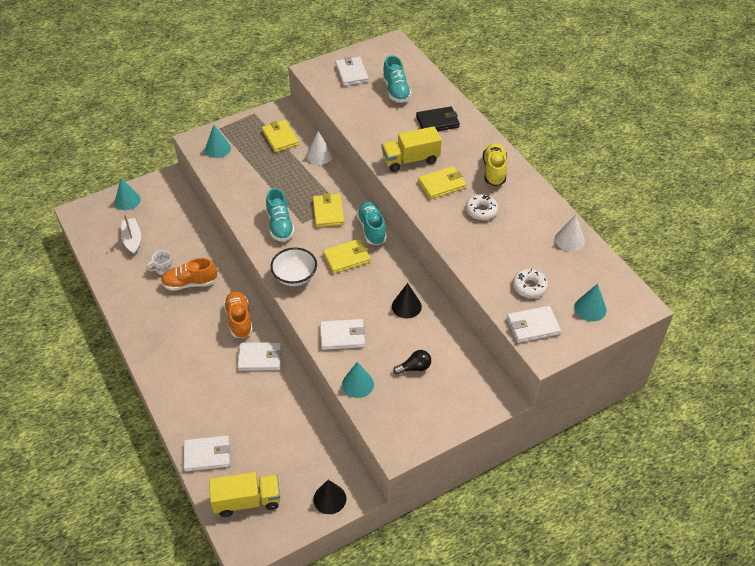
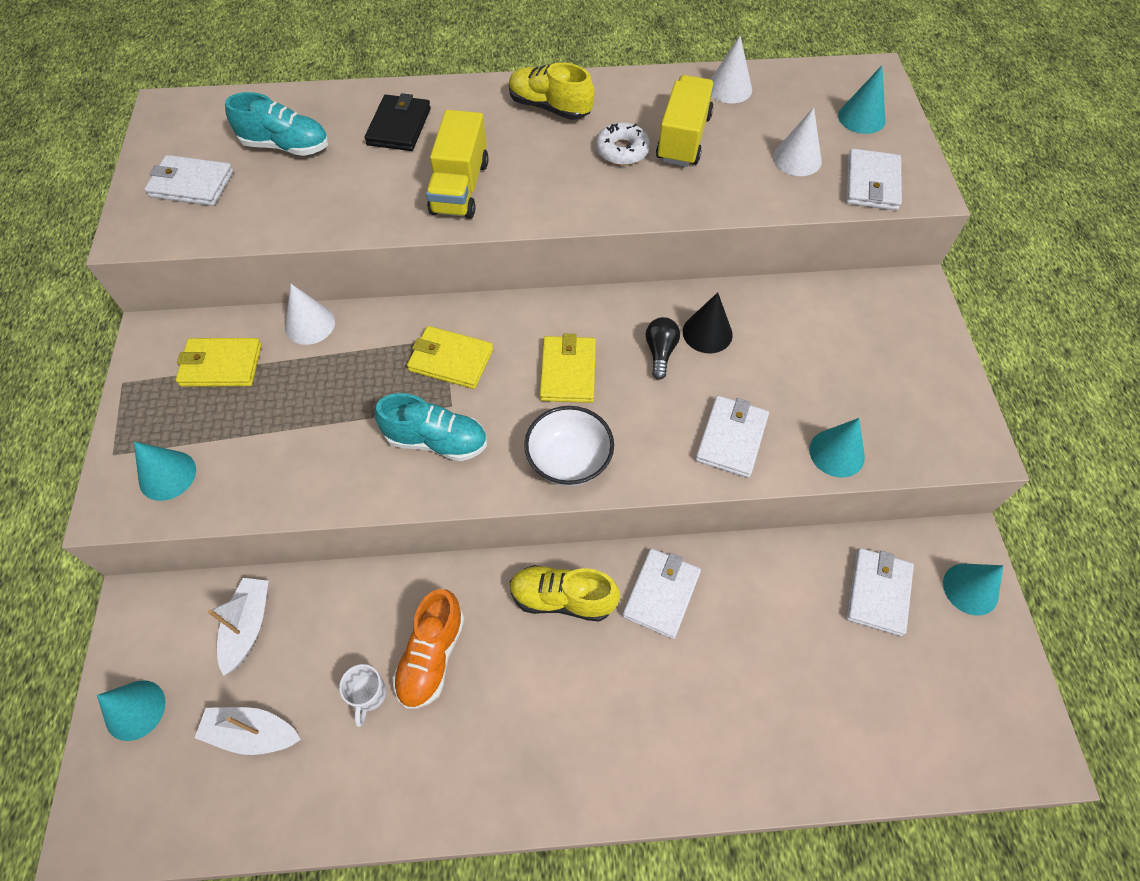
camera: 65 degrees left, 10 degrees up
(176, 217) = (248, 627): none -> white boat
(207, 455) = (835, 755): white wallet -> white wallet (878, 592)
(239, 320) = (562, 598): orange shoe -> yellow shoe
(247, 501) = (946, 718): yellow truck -> yellow truck (683, 138)
(329, 499) = (970, 589): black cone -> turquoise cone
(372, 229) = (525, 316): turquoise shoe -> none
(414, 368) = (830, 368): black light bulb -> black light bulb (660, 352)
(442, 184) = (540, 172): yellow wallet -> none
(529, 287) = (797, 159): white donut -> white cone

